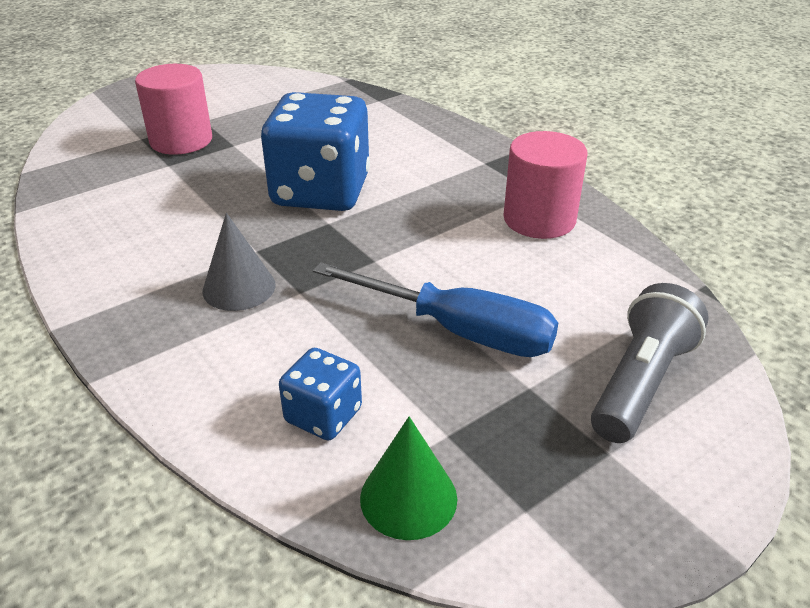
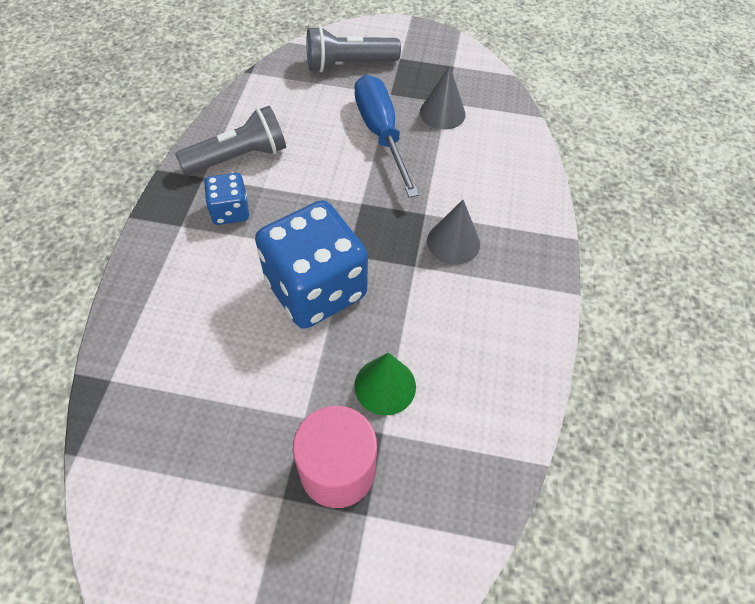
camera: 135 degrees left, 20 degrees up
(323, 415) = (485, 142): blue dice -> blue dice (230, 211)
(408, 498) = (487, 95): green cone -> green cone (385, 386)
(429, 413) = (442, 113): none -> grey cone
(539, 219) = (239, 157): pink cylinder -> grey flashlight

